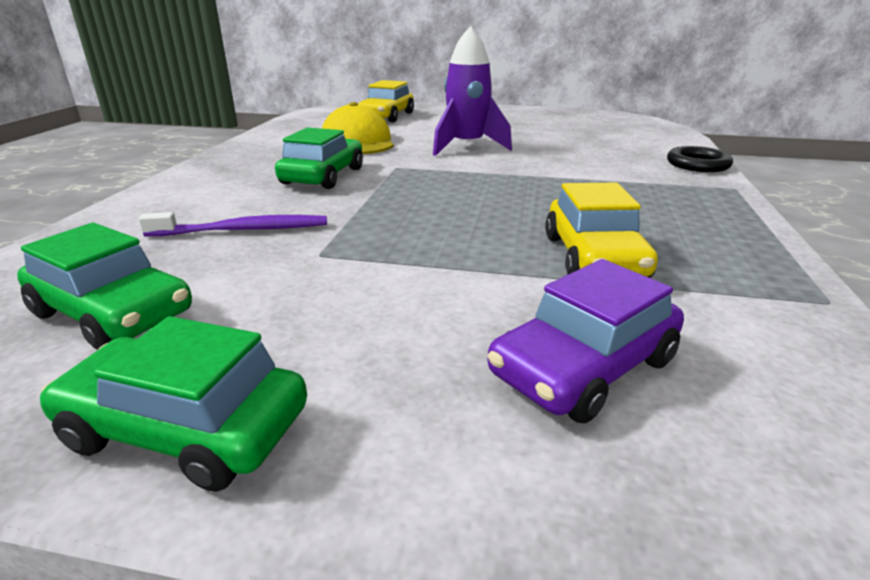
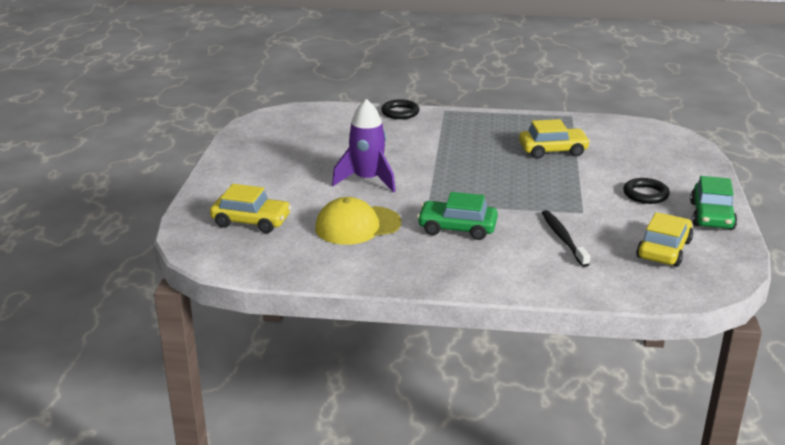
camera: 95 degrees left, 0 degrees up
(113, 313) = (663, 249): green car -> yellow car
(242, 230) = (563, 238): purple toothbrush -> black toothbrush
(361, 336) = (645, 194): none -> black ring
(584, 367) = (639, 158): purple car -> none

